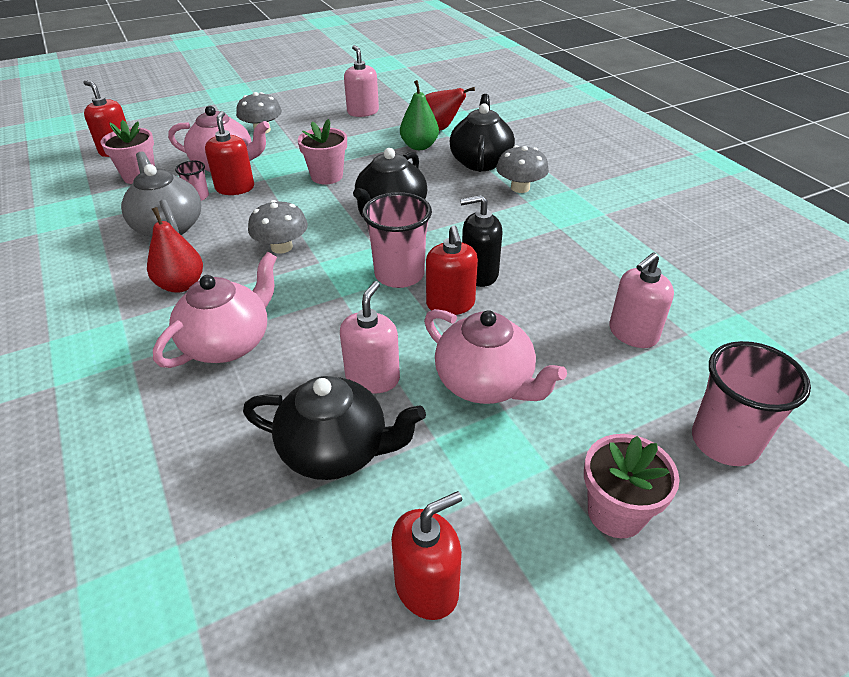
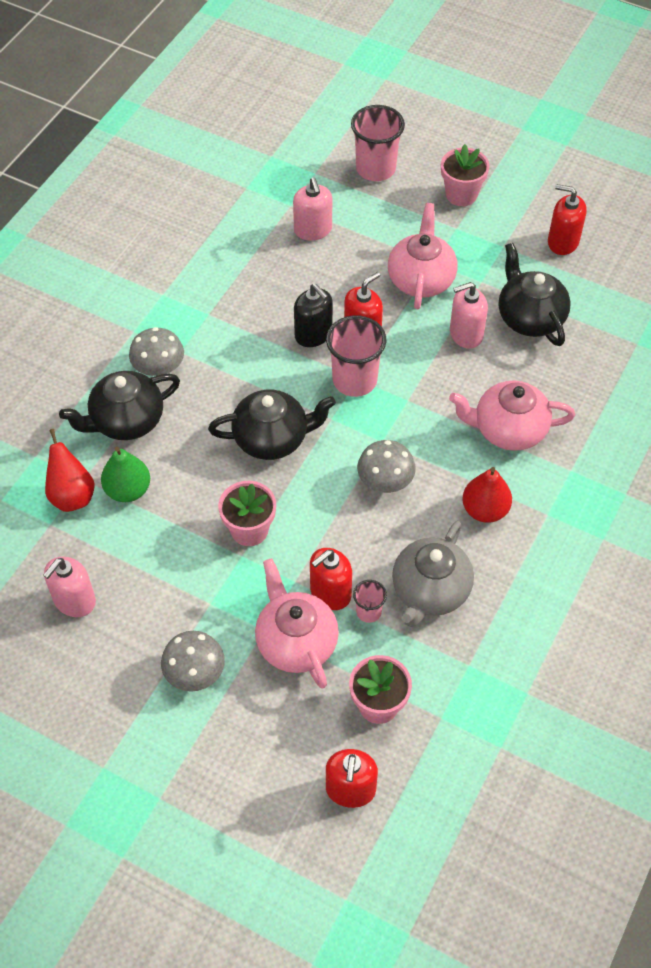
camera: 125 degrees left, 15 degrees up
(633, 333) = (313, 230): pink soap dispenser -> pink soap dispenser turned 60 degrees clockwise

